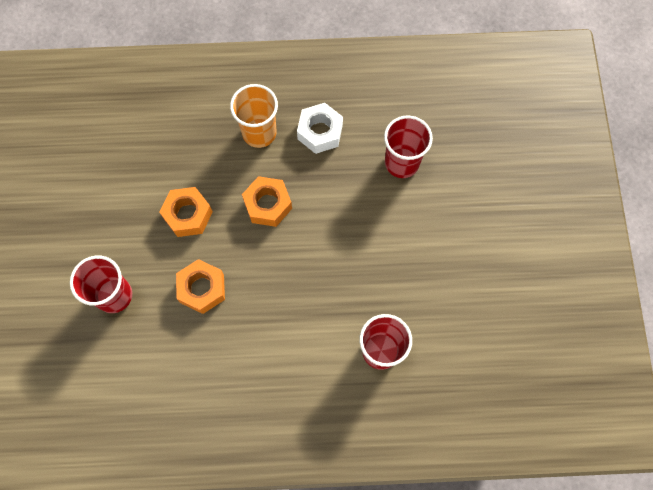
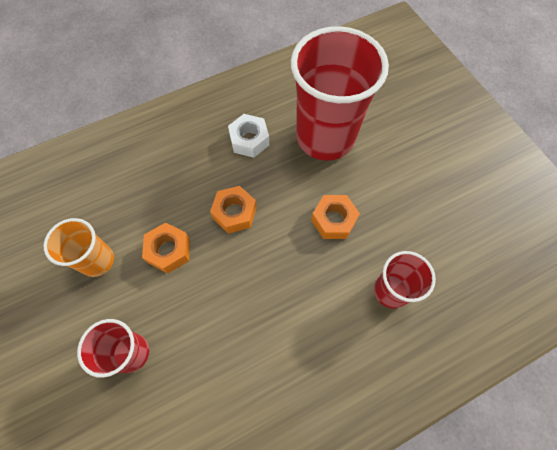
camera: 25 degrees left, 5 degrees down
(202, 289) = (211, 309): orange nut -> orange nut (333, 220)
(259, 133) = (200, 160): orange cup -> orange cup (97, 260)
(402, 163) = (325, 137): red cup -> red cup, size x1.96

